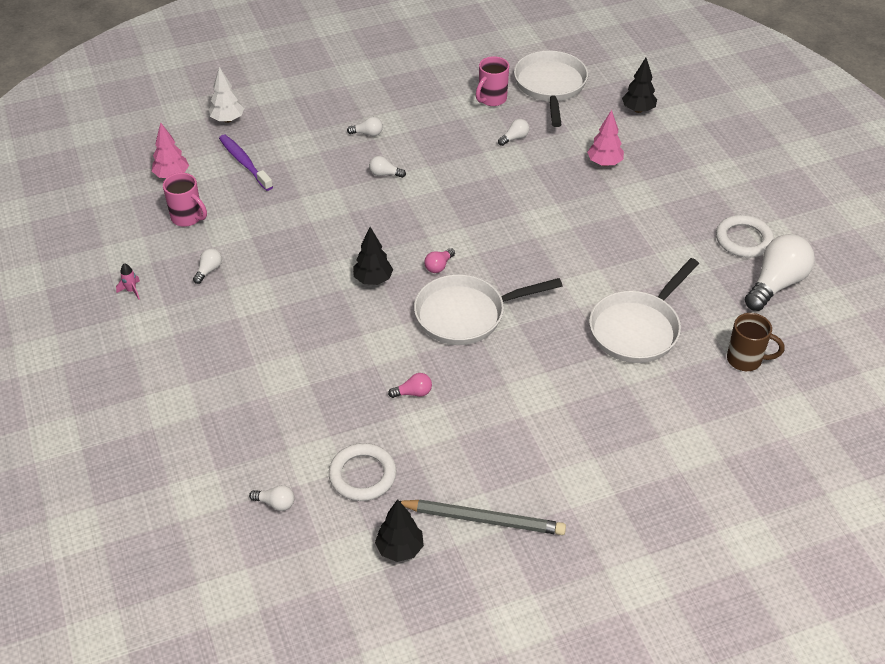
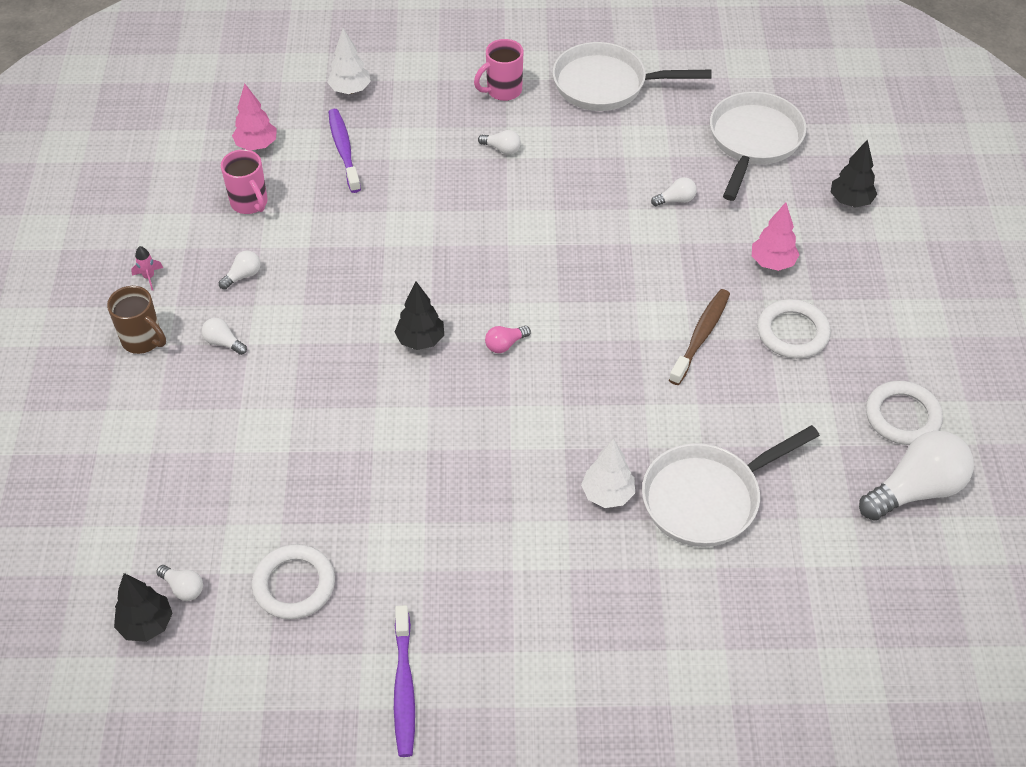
camera: 20 degrees right, 5 degrees up
(384, 174) = (497, 207): white light bulb -> white light bulb (223, 342)
(400, 549) = (293, 691): black tree -> black tree (147, 624)
(413, 393) = (399, 499): pink light bulb -> none
(466, 315) = (507, 417): white pan -> white pan (606, 84)
(483, 519) = (404, 687): grey pencil -> purple toothbrush
(491, 99) = (672, 141): pink mug -> pink mug (502, 91)
(566, 346) = (607, 494): none -> white tree
(578, 224) = (700, 336): none -> brown toothbrush
(641, 205) = (792, 332): none -> white ring
(746, 360) = (825, 581): brown mug -> brown mug (143, 340)

